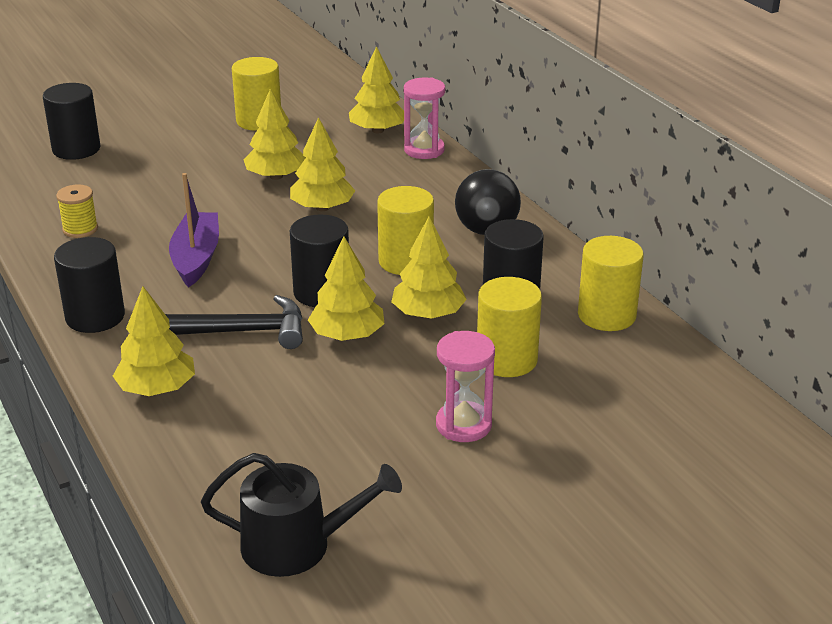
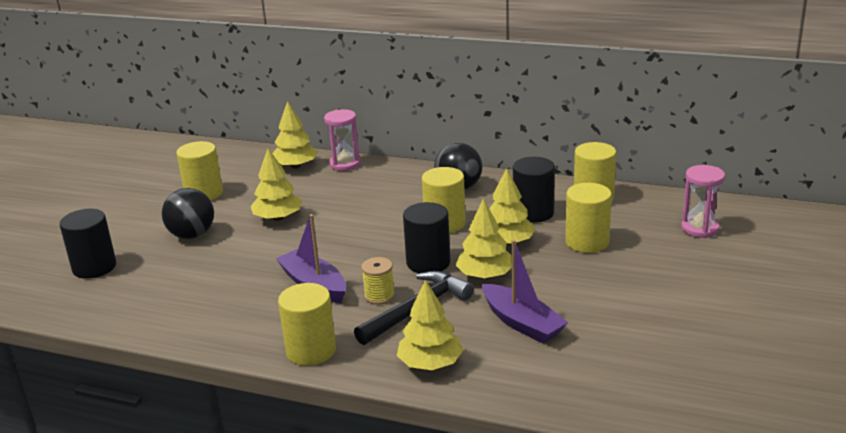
camera: 40 degrees left, 5 degrees down
(80, 229) = (197, 310): yellow spool -> yellow spool (379, 296)
(95, 317) = (311, 351): black cylinder -> yellow cylinder
(186, 157) = (192, 235): none -> black ball
(294, 402) = (522, 323): none -> purple boat
(297, 545) = (658, 386): black watering can -> none
(322, 208) = (341, 220): yellow tree -> none
(463, 425) = (625, 282): pink hourglass -> pink hourglass (699, 229)

